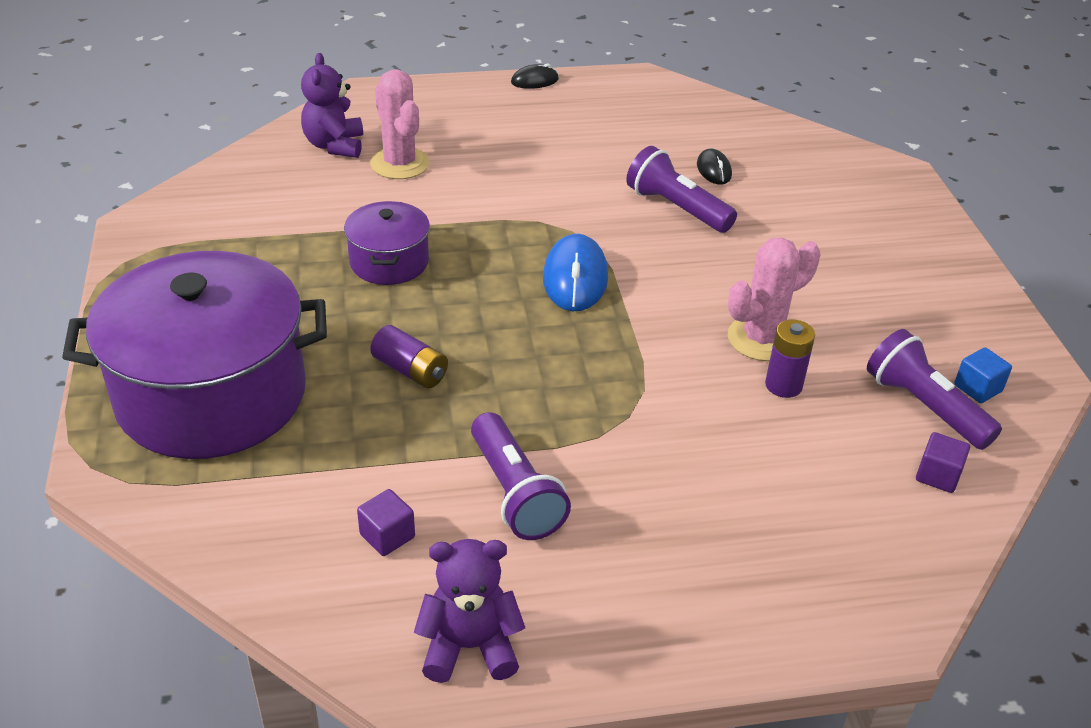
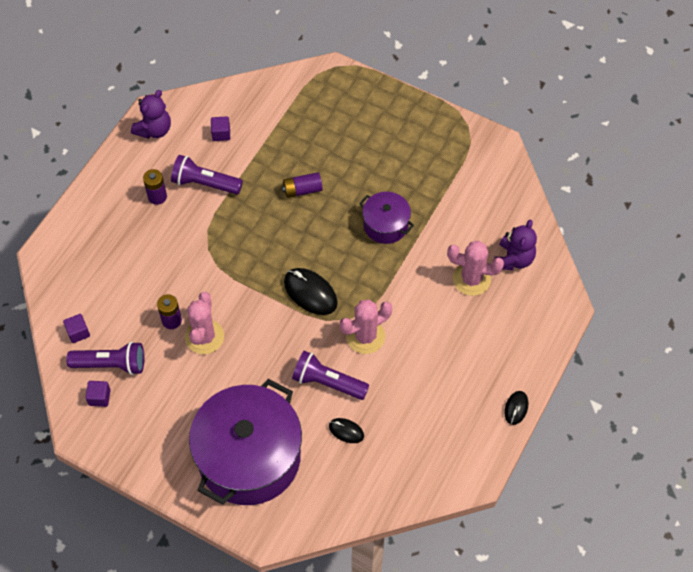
camera: 130 degrees right, 20 degrees up
(211, 395) = (345, 117): purple pot -> purple pot (249, 457)
(334, 145) = (513, 259): purple teddy bear -> purple teddy bear turned 75 degrees clockwise
(575, 278) = (310, 293): blue mouse -> black mouse
(579, 207) = (365, 336): none -> pink cactus
(607, 540) = (157, 196): none -> purple battery
(676, 208) = (327, 382): purple flashlight -> purple flashlight turned 150 degrees counterclockwise
(978, 388) = (99, 397): blue cube -> purple cube

